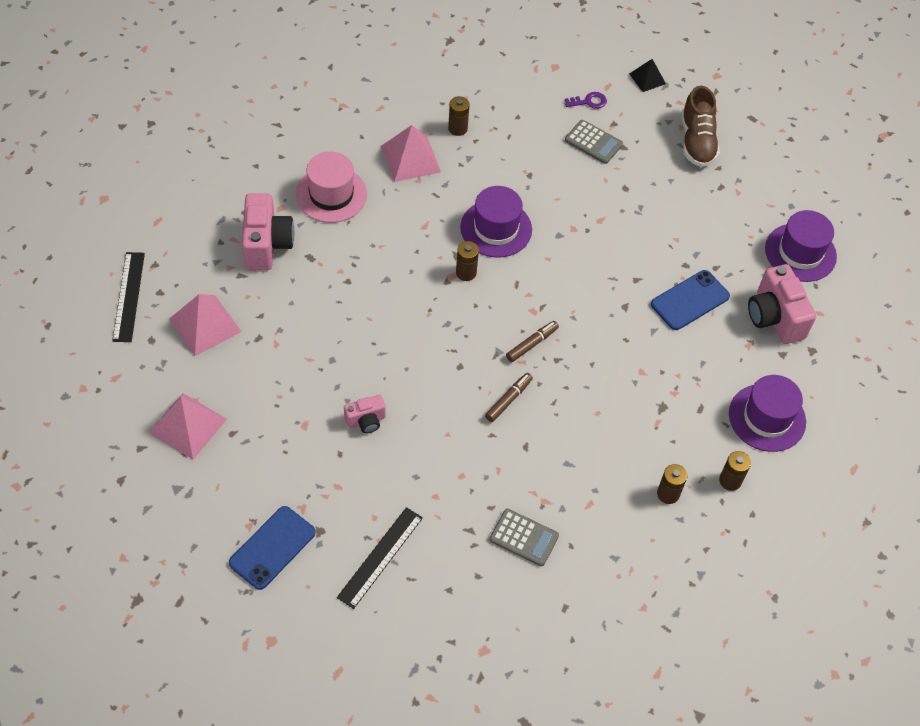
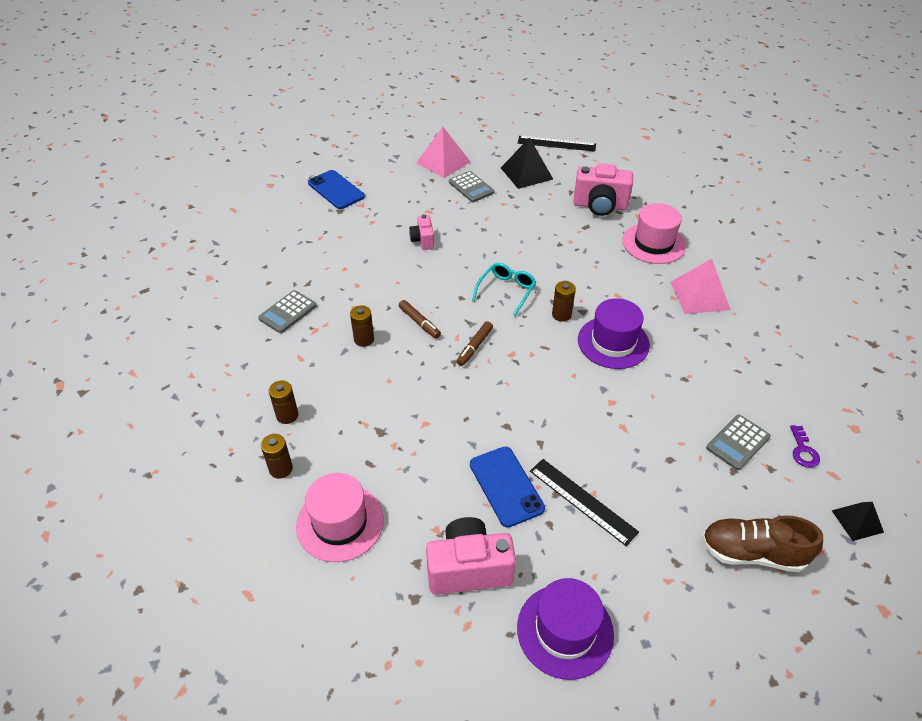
camera: 105 degrees right, 10 degrees down
(205, 325) = (526, 173): pink pyramid -> black pyramid
(245, 384) = (471, 187): none -> grey calculator
(380, 557) = (306, 236): black ruler -> black ruler (582, 501)
(440, 325) = (506, 291): none -> turquoise glasses
(457, 128) = (743, 333): brown battery -> brown battery (364, 339)
(532, 344) = (474, 347): brown marker -> brown marker turned 60 degrees clockwise
(767, 418) = (340, 522): purple hat -> pink hat

